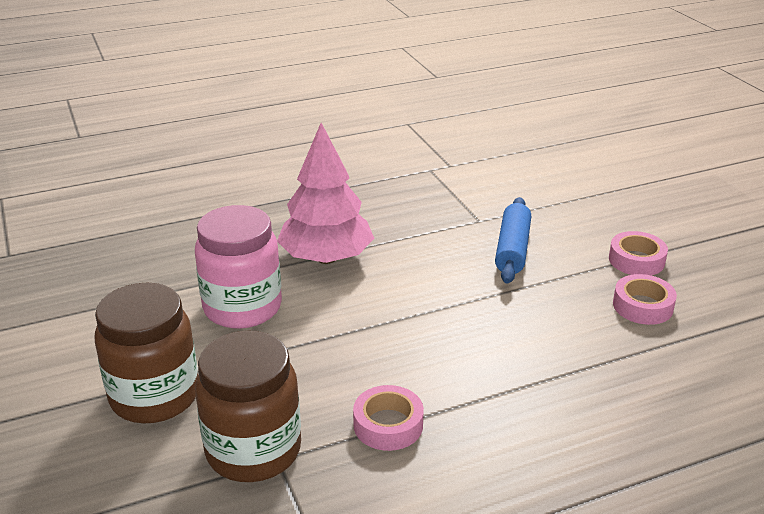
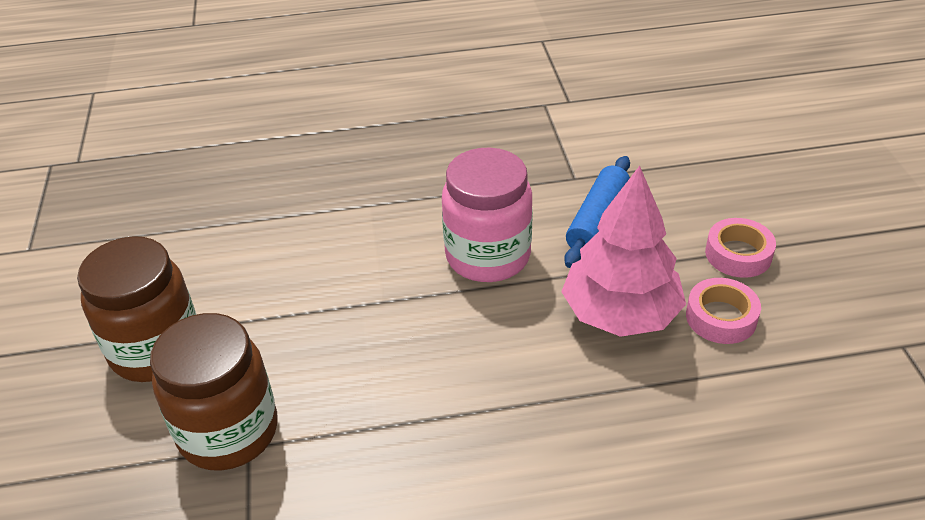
camera: 15 degrees right, 10 degrees up
(242, 308) = (280, 256): pink jar -> pink jar (488, 256)
(326, 258) = (388, 205): pink tree -> pink tree (620, 314)
(388, 425) = (376, 425): pink tape -> none

